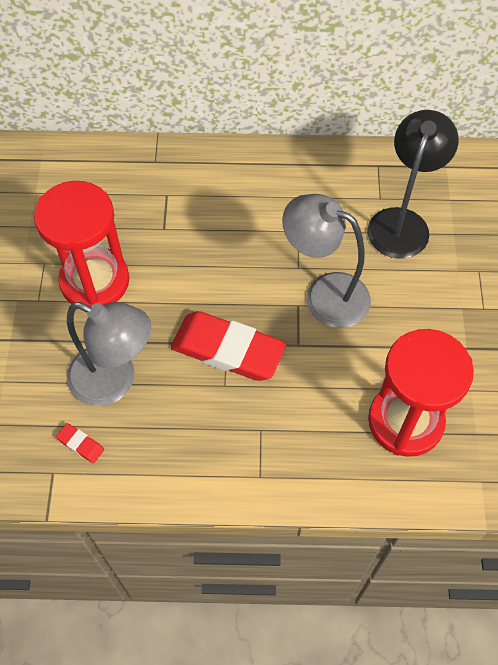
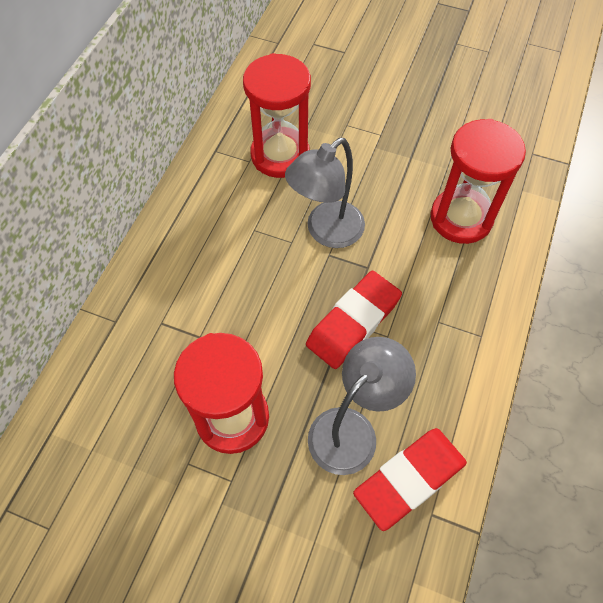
camera: 70 degrees left, 0 degrees up
(80, 444) = (409, 479): red eraser -> red eraser, size x2.47
(402, 222) = (280, 155): black lamp -> red hourglass

